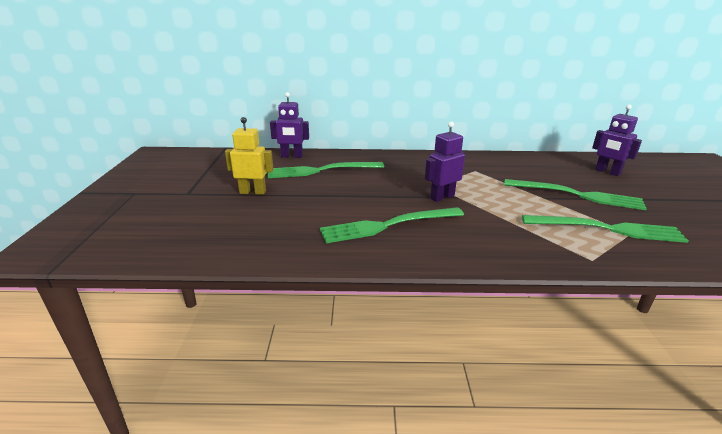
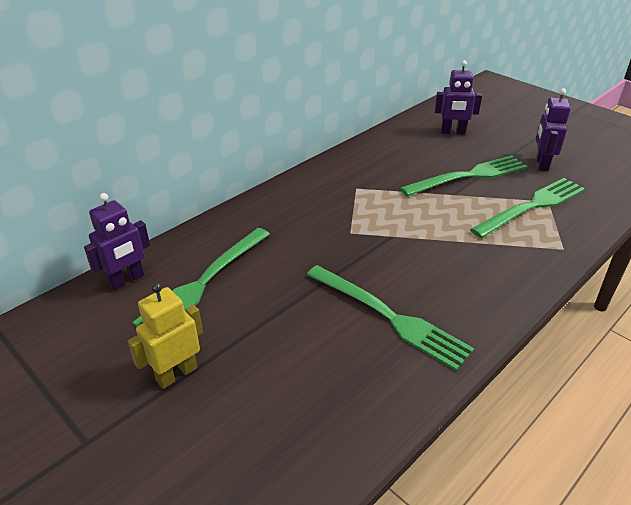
camera: 45 degrees left, 10 degrees up
(388, 225) = (389, 317): green fork -> green fork turned 75 degrees counterclockwise
(442, 197) = (379, 245): purple robot -> purple robot (541, 164)

